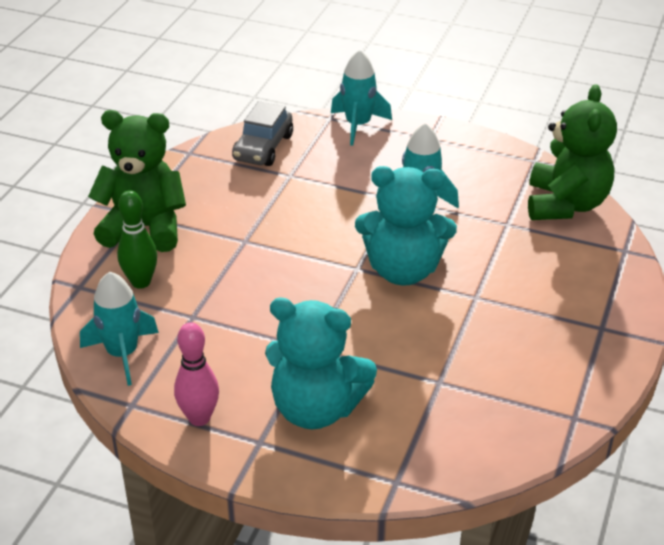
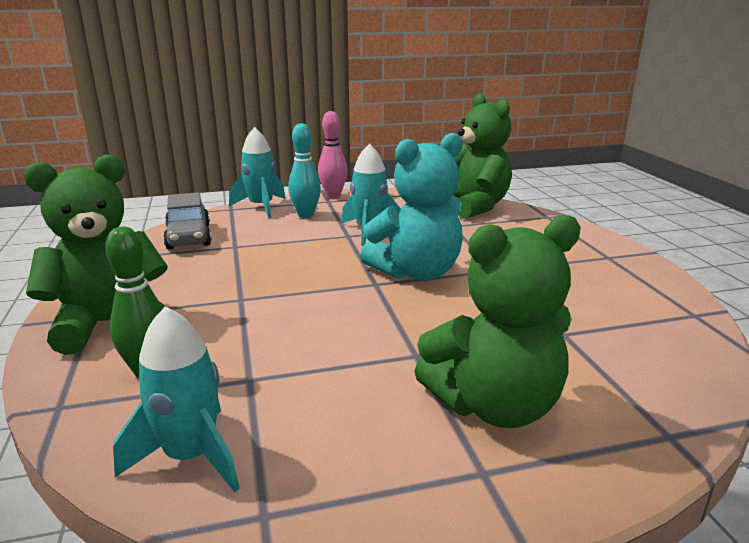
camera: 35 degrees left, 15 degrees down
(199, 418) = (377, 483): pink bowling pin -> pink bowling pin (333, 195)
(316, 408) = (494, 405): turquoise teddy bear -> green teddy bear
(387, 154) = (306, 215): none -> turquoise bowling pin

